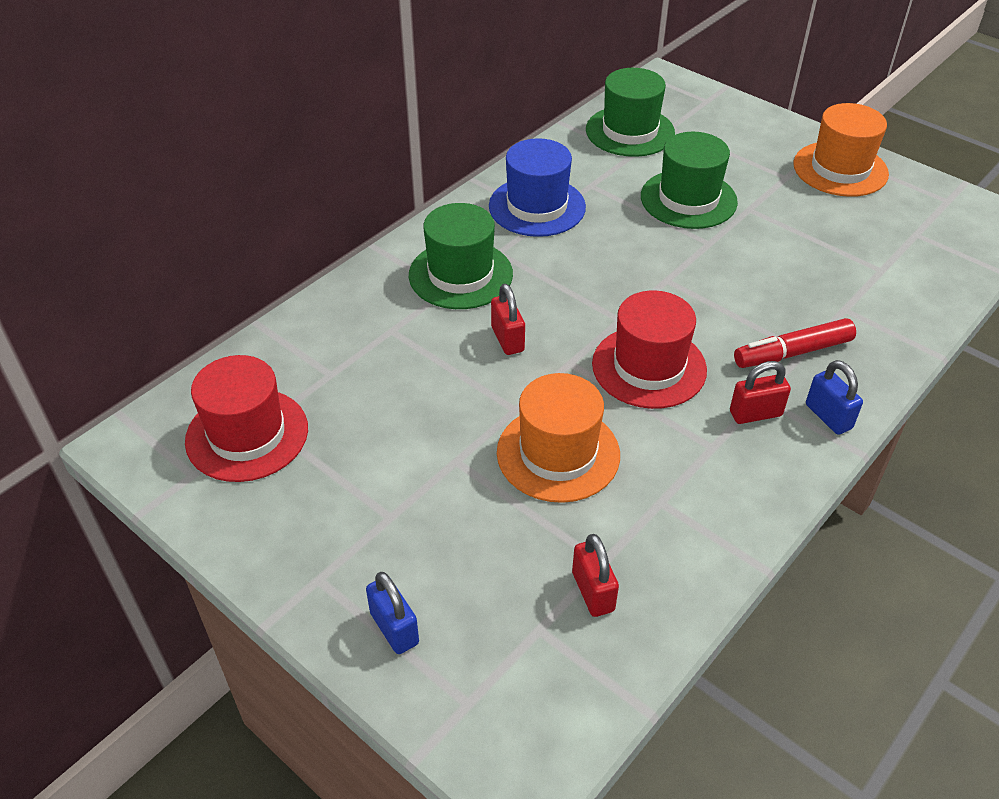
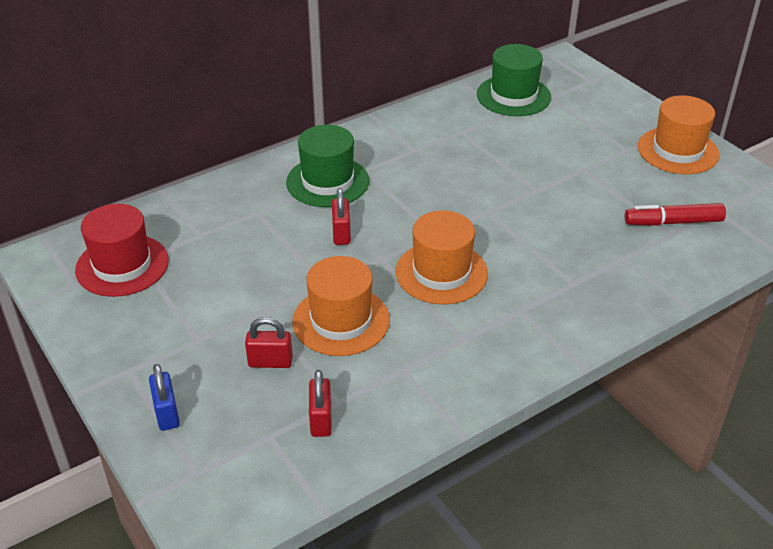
camera: 15 degrees right, 5 degrees down
(537, 206) = (410, 141): blue hat -> none
(649, 367) = (441, 273): red hat -> orange hat
(688, 199) = (536, 154): green hat -> none
(755, 413) = (509, 321): red padlock -> red padlock (270, 362)
(793, 352) = (563, 283): red marker -> red marker (673, 222)
(828, 416) = (568, 335): blue padlock -> none

